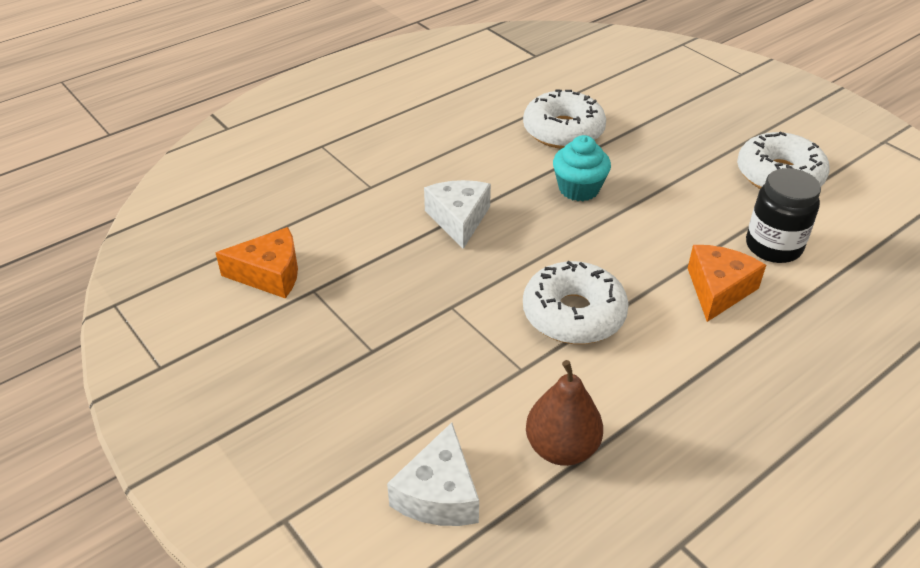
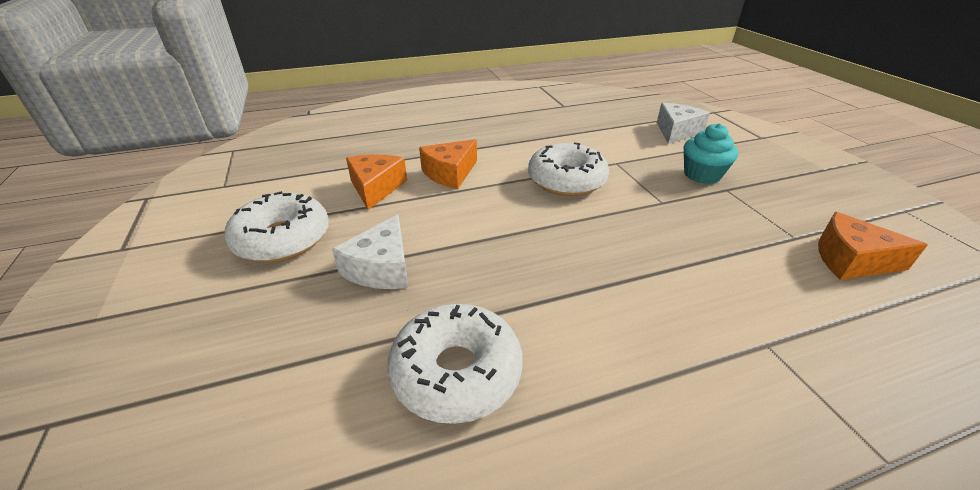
camera: 160 degrees left, 5 degrees down
(459, 219) = (646, 271): white cheese -> white cheese (381, 268)
(561, 448) = (605, 133): brown pear -> none
(578, 189) = (497, 274): turquoise cupcake -> turquoise cupcake (702, 175)
(773, 247) = (376, 188): black jar -> orange cheese

